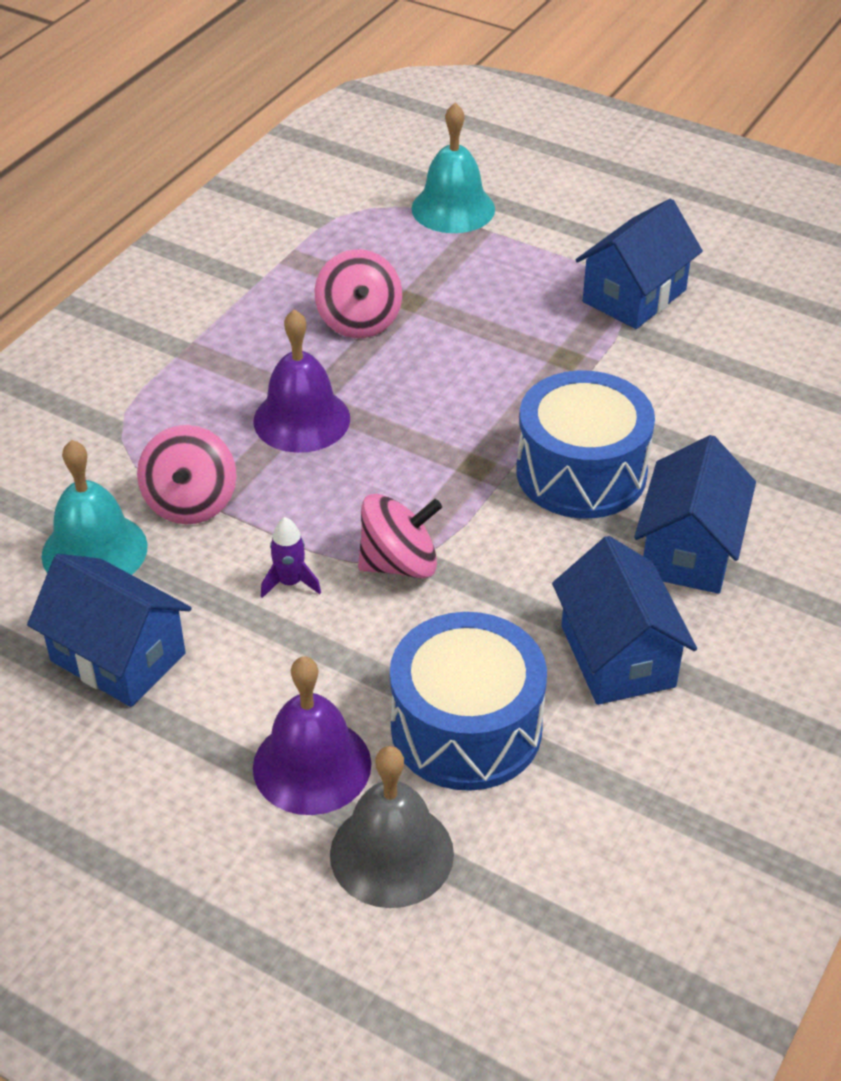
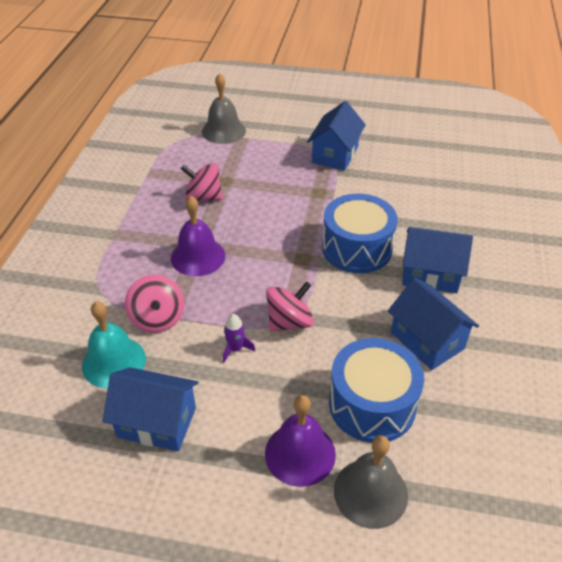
camera: 20 degrees left, 0 degrees up
(359, 321) = (203, 197): pink spinning top -> pink spinning top turned 135 degrees clockwise
(453, 208) = (223, 131): turquoise bell -> grey bell
(688, 550) = (430, 274): blue house -> blue house turned 75 degrees counterclockwise

